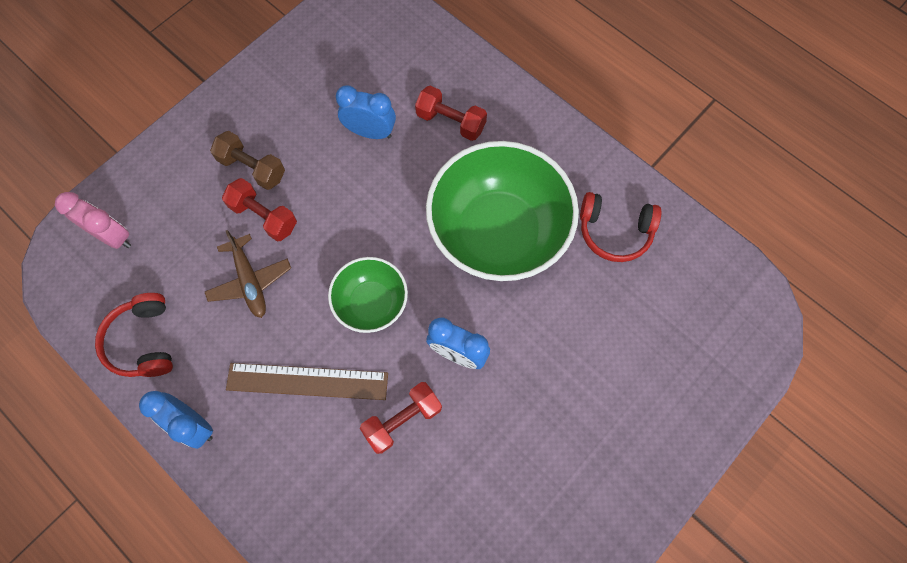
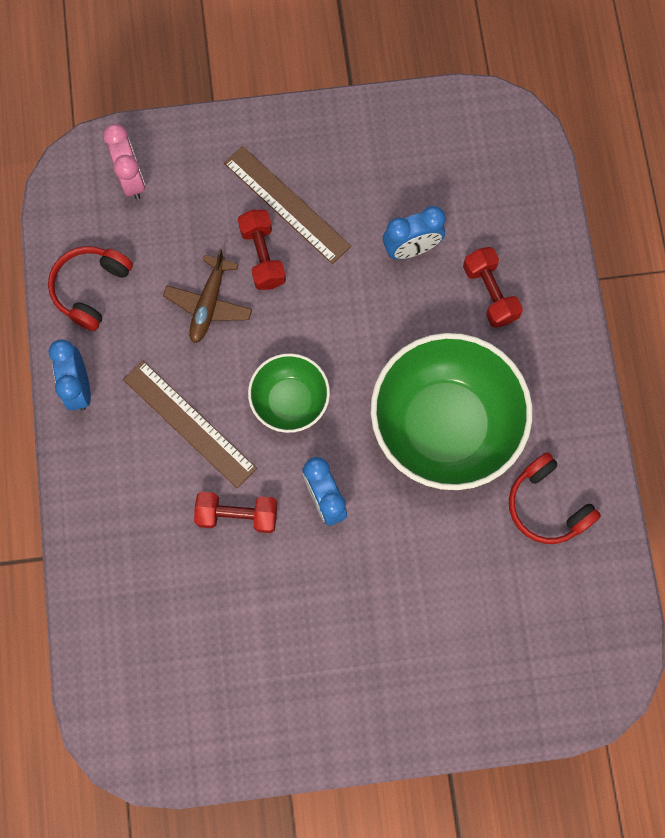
camera: 40 degrees right, 5 degrees up
(252, 168) = (286, 205): brown dumbbell -> brown ruler
(370, 132) = (411, 249): blue clock -> blue clock turned 105 degrees clockwise

